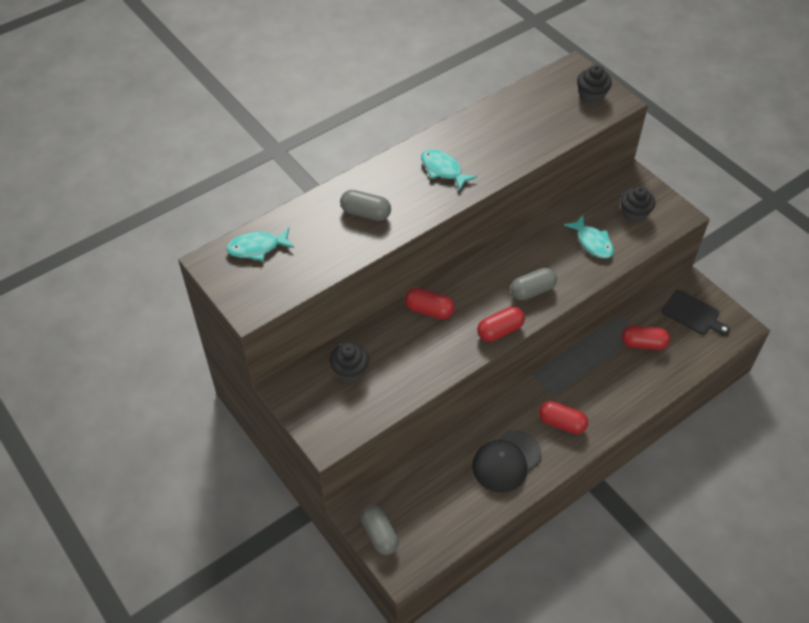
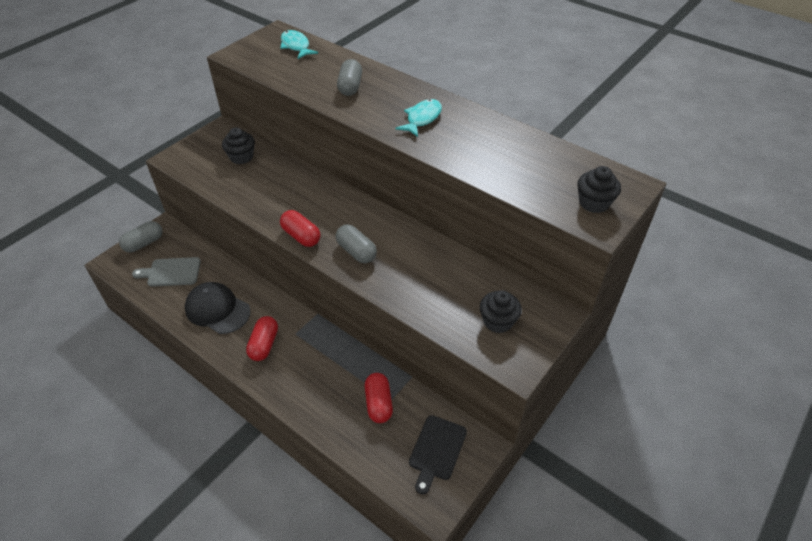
camera: 75 degrees right, 5 degrees down
(429, 310) = (314, 189): red capsule -> none
(438, 505) = (171, 272): none -> grey cutting board
(592, 242) = (439, 289): turquoise fish -> none

